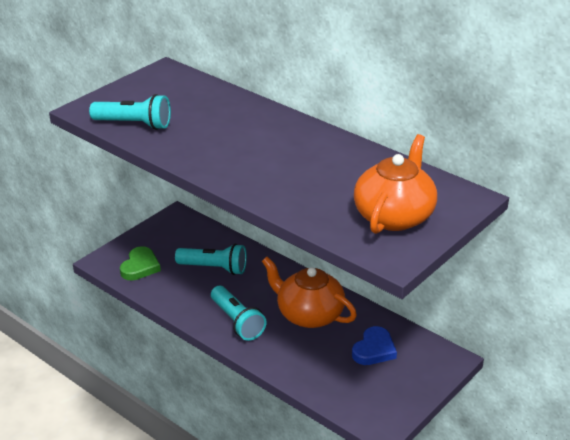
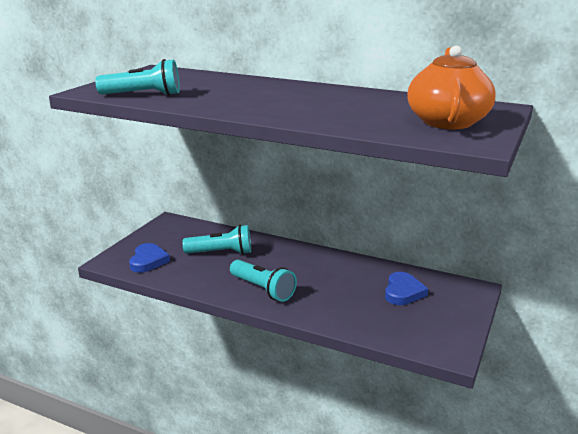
camera: 15 degrees left, 10 degrees down
(140, 267) = (148, 261): green heart -> blue heart
(309, 315) = (328, 274): orange teapot -> none

